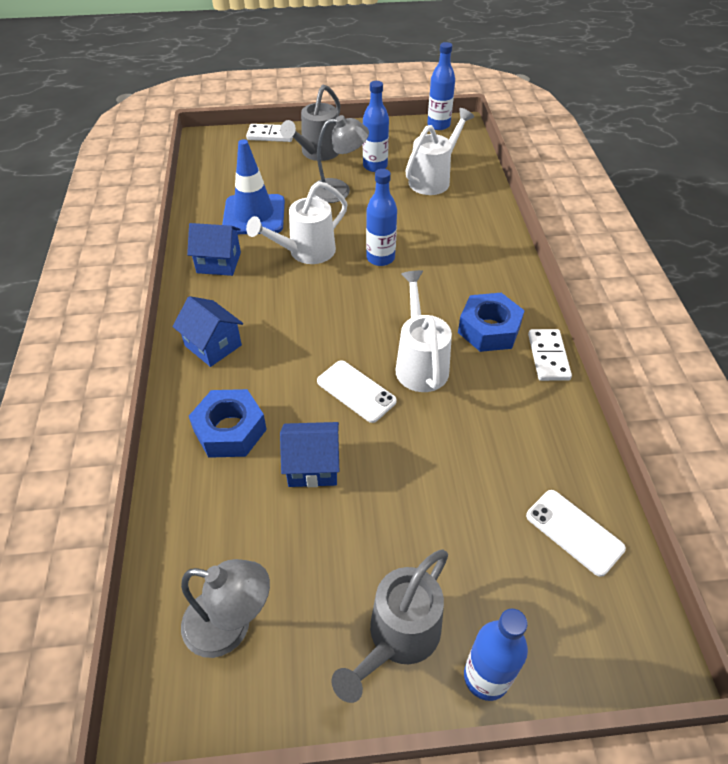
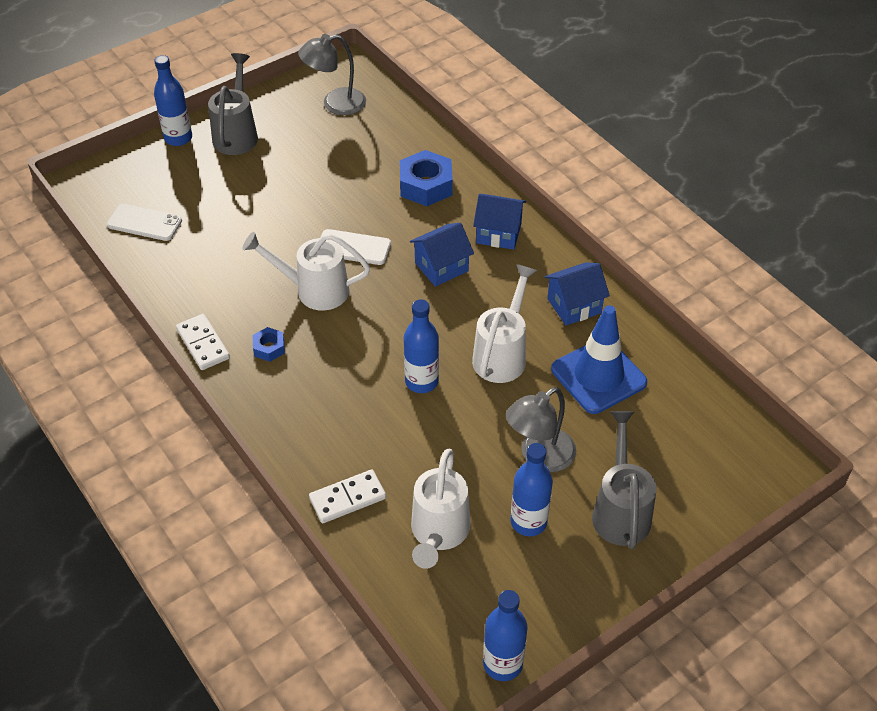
camera: 150 degrees right, 0 degrees up
(271, 135) = (711, 516): white domino -> white domino (347, 498)
(312, 466) = (348, 189): blue house -> blue house (441, 267)
(420, 364) = (314, 290): white watering can -> white watering can turned 135 degrees clockwise
(489, 329) = (269, 348): blue nut -> blue nut, size x0.52

